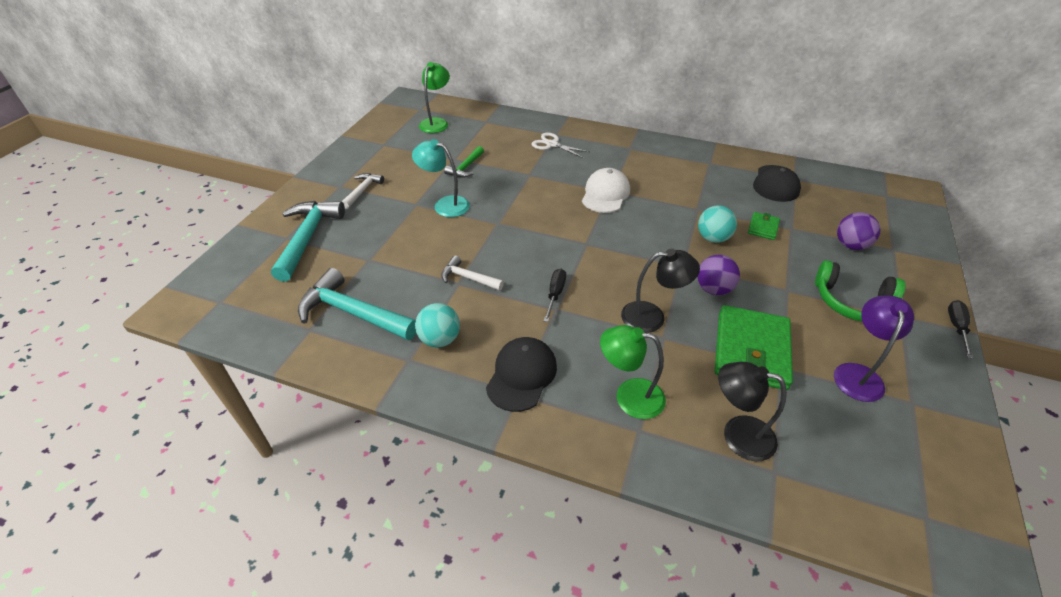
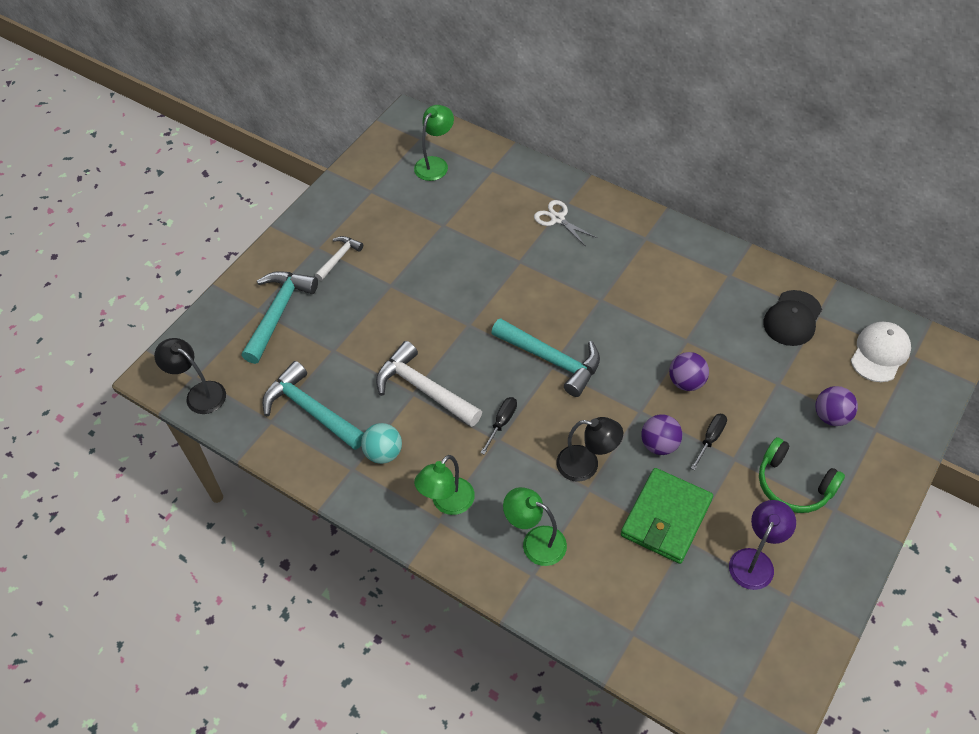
camera: 15 degrees right, 10 degrees up
(445, 205) = (420, 291): turquoise lamp -> none
(466, 167) = (453, 240): green hammer -> none
(468, 278) = (424, 389): white hammer -> white hammer, size x1.84
(521, 375) = (447, 503): black cap -> green lamp
(584, 238) = (551, 360): none -> turquoise hammer
(605, 194) = (594, 303): white cap -> white cap (880, 353)
(713, 238) = (686, 382): turquoise ball -> purple ball
(737, 434) = (616, 595): black lamp -> black lamp (199, 393)
(763, 227) = (747, 377): green wallet -> none
(956, 327) = (883, 532): black screwdriver -> black screwdriver (710, 439)

